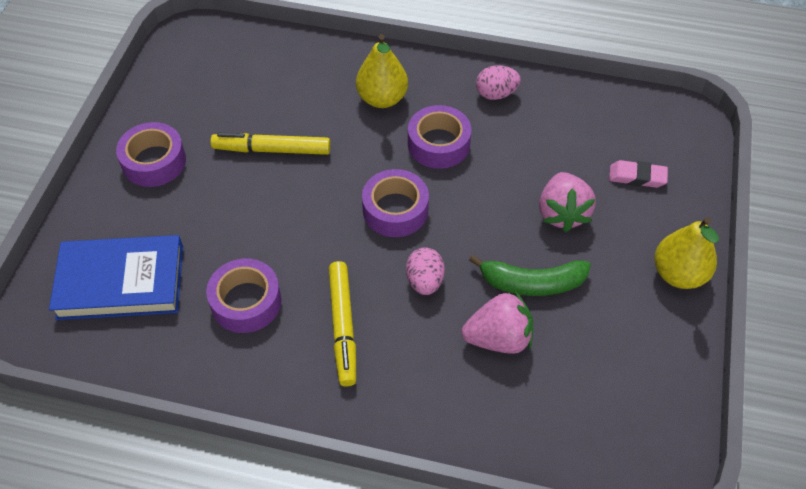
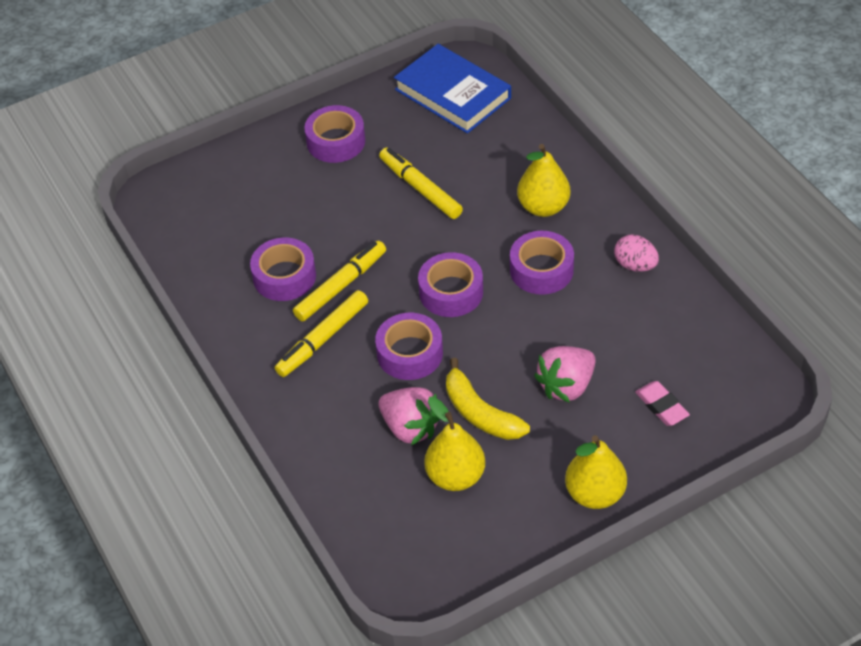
camera: 50 degrees right, 5 degrees down
(121, 282) = (228, 206): blue book -> blue book (452, 94)
(303, 272) = (341, 286): none -> yellow marker
(424, 281) = (410, 353): pink egg -> purple tape
(532, 283) = (480, 413): green banana -> yellow banana
(577, 346) = (455, 476): none -> yellow pear

